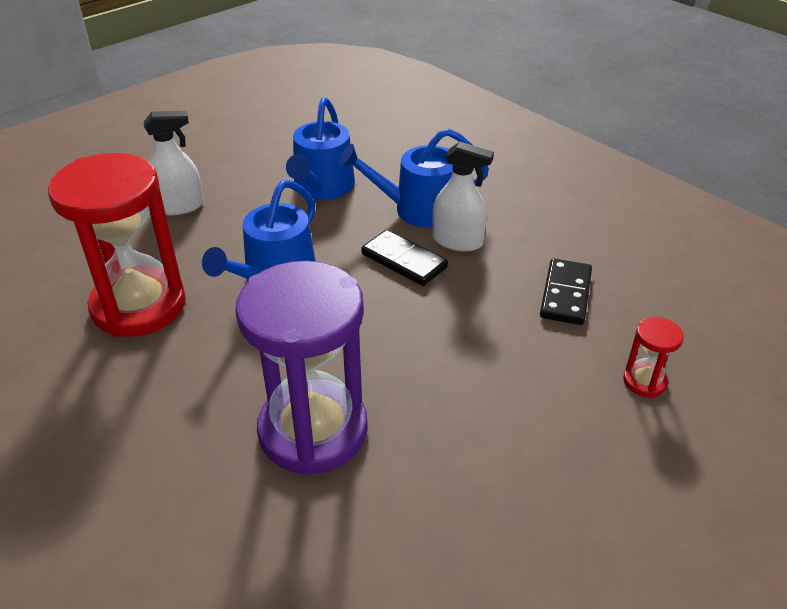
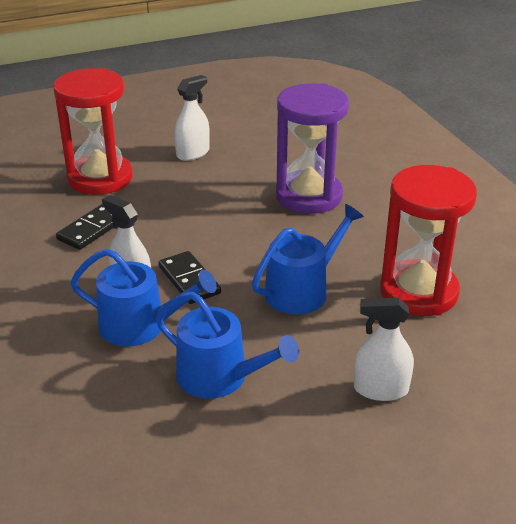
camera: 160 degrees left, 5 degrees down
(322, 187) = (220, 377): blue watering can -> blue watering can turned 90 degrees clockwise
(557, 484) = (193, 153): none -> white spray bottle
(644, 381) = (100, 178): red hourglass -> red hourglass, size x2.39

